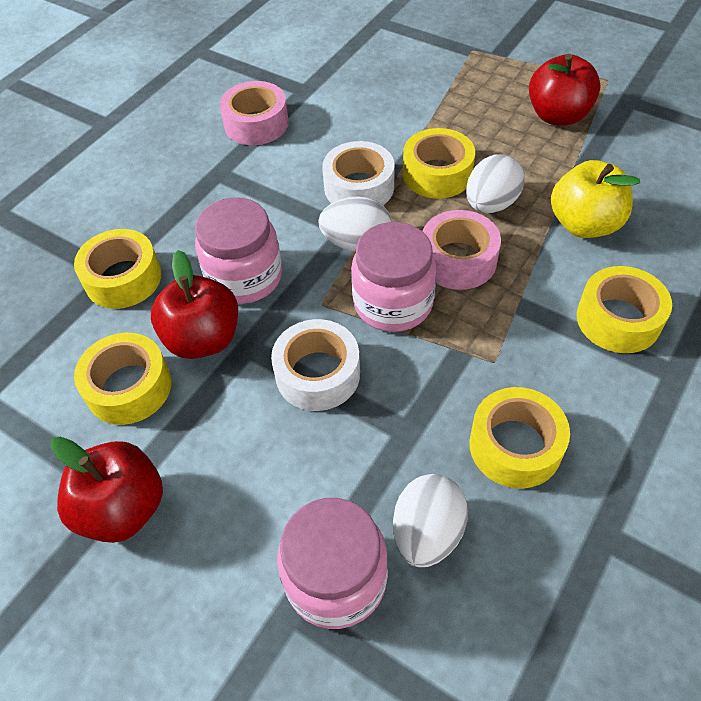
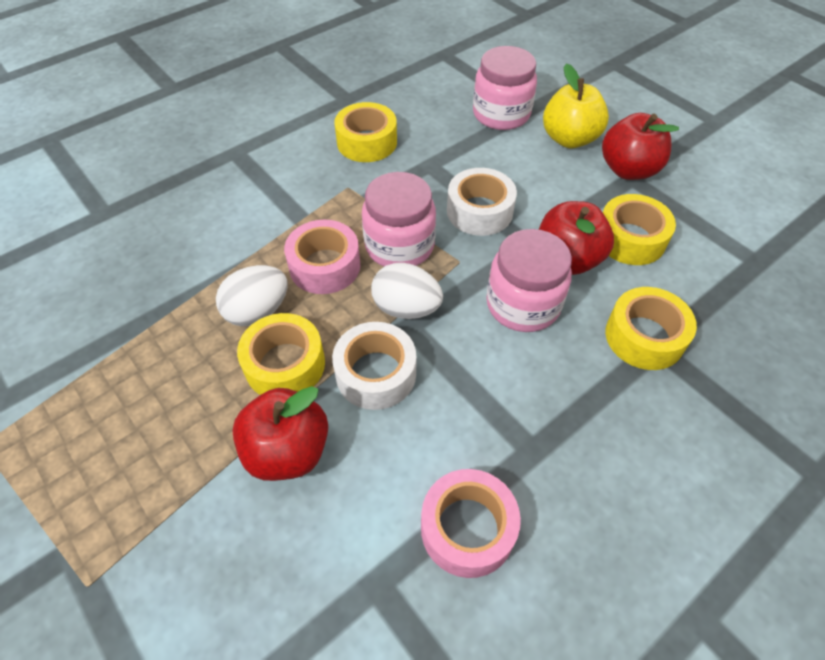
camera: 165 degrees left, 0 degrees up
(427, 532) = (442, 119): white egg -> none
(558, 116) = (95, 404): red apple -> red apple (288, 451)
(584, 224) = (194, 266): yellow apple -> yellow apple (569, 139)
(618, 319) = (240, 190): yellow tape -> none

